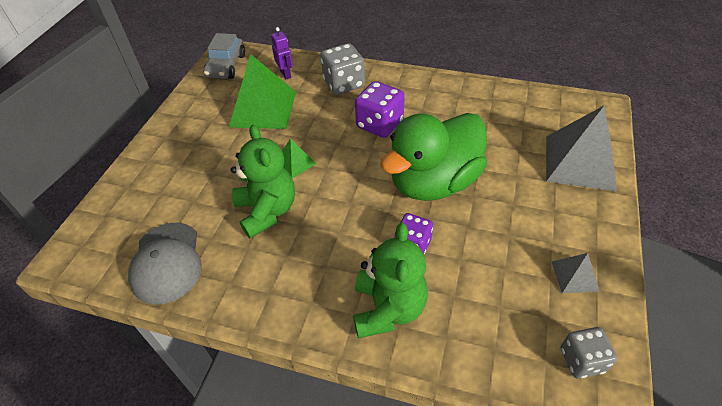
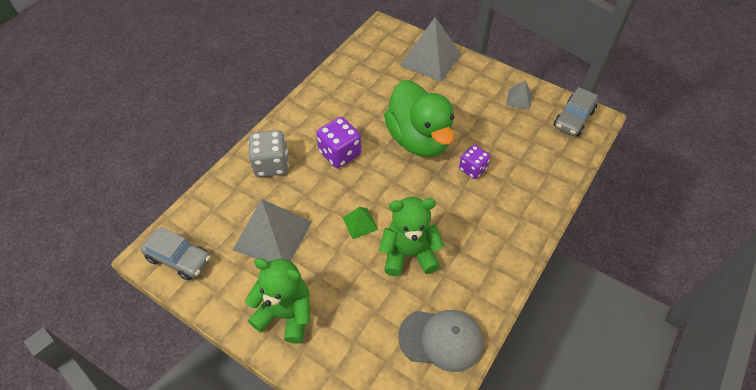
camera: 75 degrees left, 5 degrees up
(263, 109) = (273, 235): green pyramid -> grey pyramid
(286, 74) = (228, 207): purple robot -> none
(388, 309) = (521, 197): green teddy bear -> green teddy bear (286, 314)
(582, 360) = (573, 119): grey dice -> grey car

